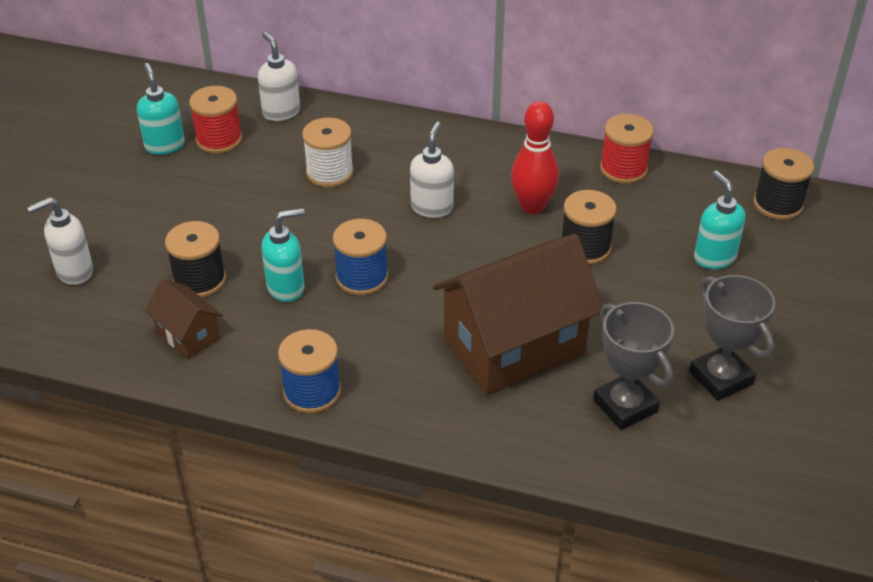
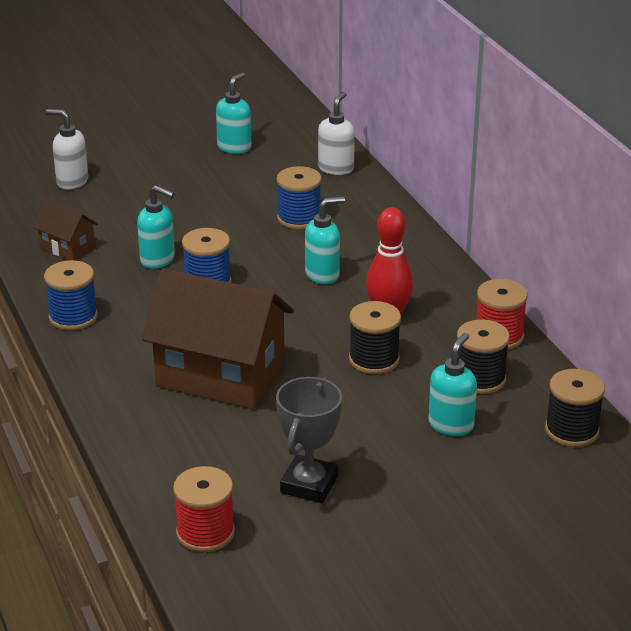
camera: 50 degrees right, 10 degrees down
(188, 335) = (67, 248): brown house -> brown house turned 60 degrees counterclockwise
(199, 280) = (122, 226): black spool -> black spool (480, 379)
(219, 139) = (270, 162): red spool -> red spool (205, 533)
(329, 173) = (299, 218): white spool -> blue spool
(432, 207) = (323, 275): white soap dispenser -> turquoise soap dispenser
(625, 406) = (220, 451): grey trophy -> none

